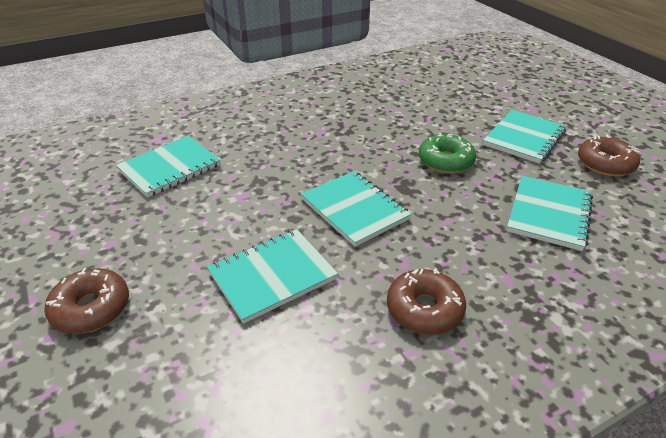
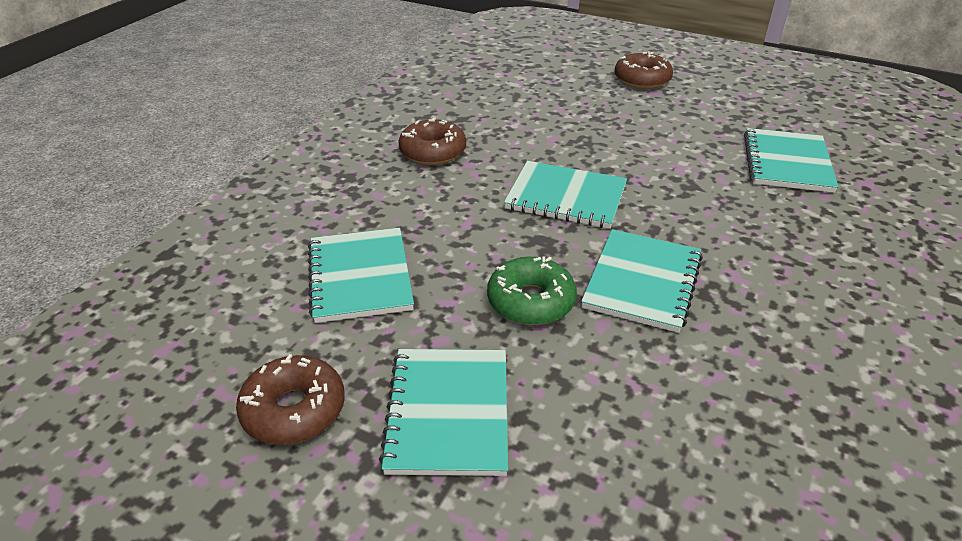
camera: 145 degrees right, 0 degrees up
(272, 276) = (563, 130): turquoise notebook -> turquoise notebook (642, 282)

